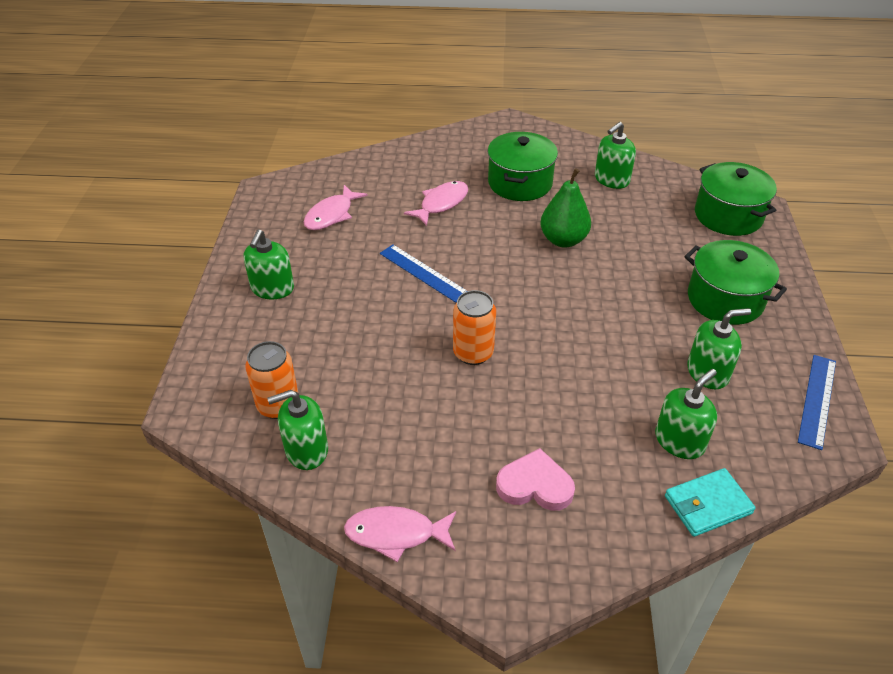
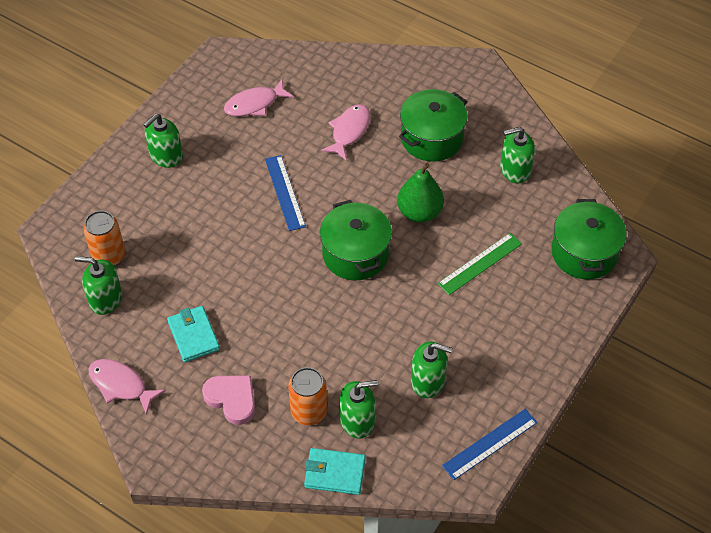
camera: 30 degrees right, 10 degrees up
(438, 441) = (193, 336): none -> turquoise wallet
(441, 204) = (349, 131): pink fish -> pink fish turned 45 degrees counterclockwise
(473, 353) = (268, 280): orange can -> orange can (309, 411)
(654, 258) = (480, 264): none -> green ruler
(725, 299) = (502, 328): green pot -> green pot (355, 254)

